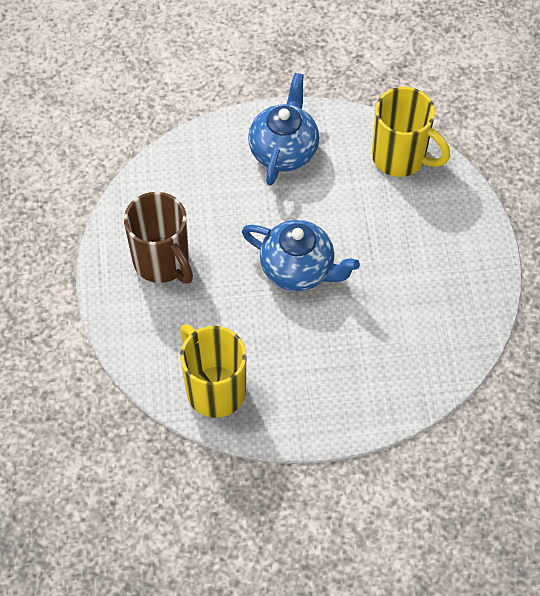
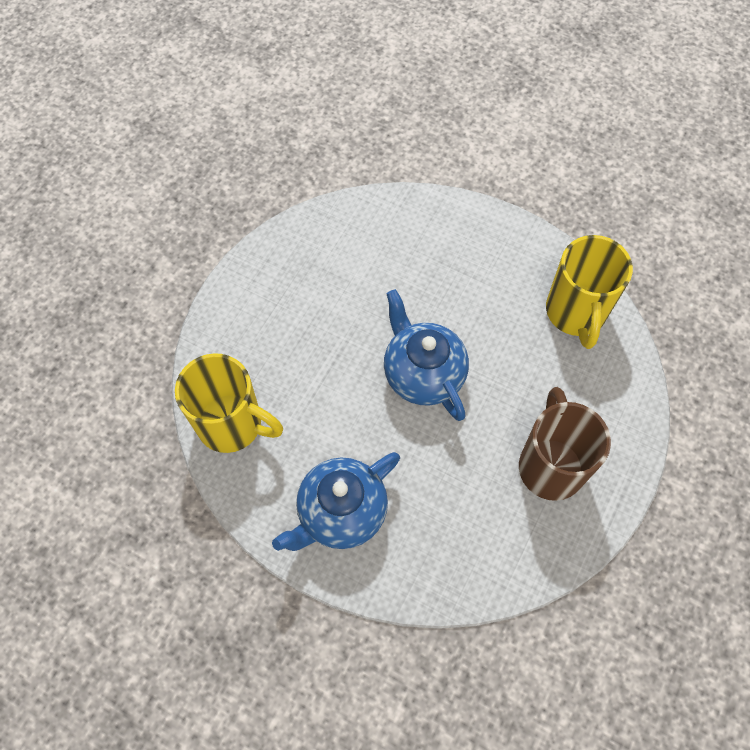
camera: 145 degrees left, 5 degrees up
(401, 157) = (232, 424): yellow mug -> yellow mug turned 135 degrees clockwise

